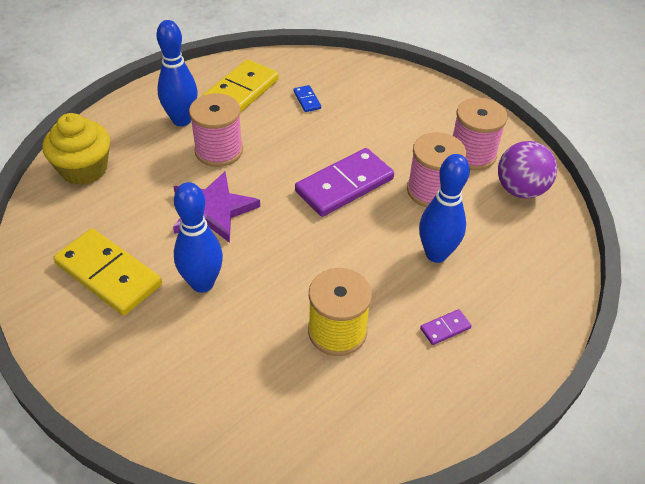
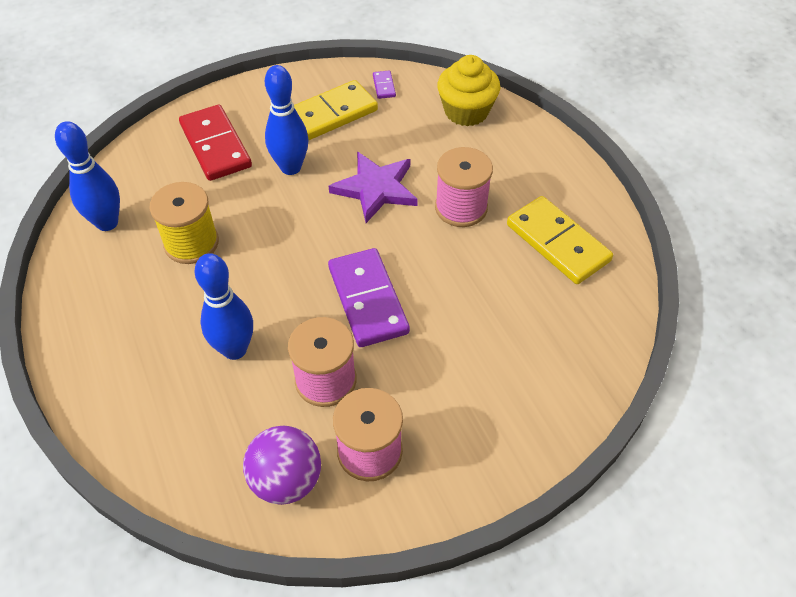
camera: 110 degrees right, 5 degrees up
(181, 120) = (521, 187): blue bowling pin -> blue bowling pin (107, 223)
(185, 366) = (215, 146): none -> red domino
(307, 100) = (528, 304): blue domino -> none
(445, 328) = (147, 323): purple domino -> purple domino (384, 86)

